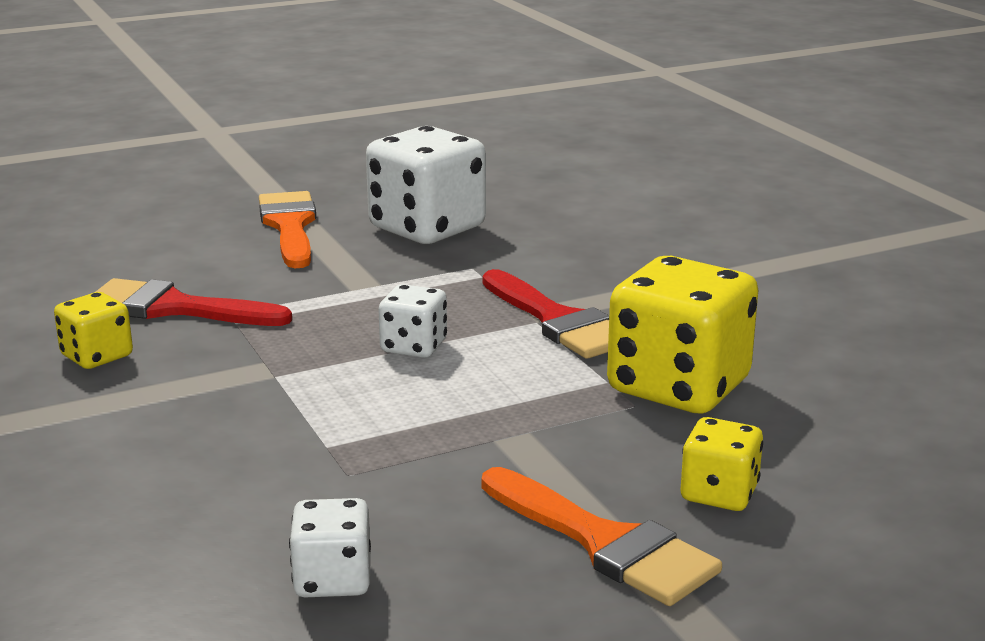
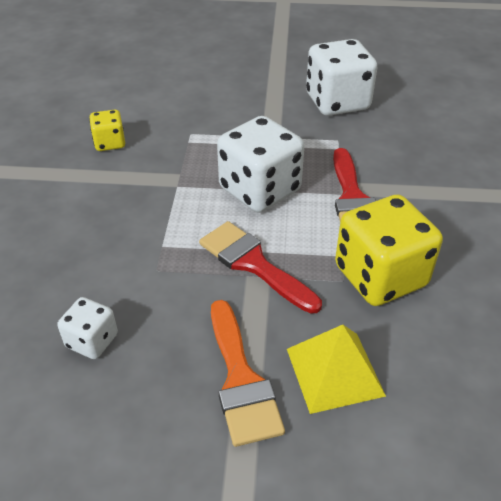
camera: 30 degrees right, 20 degrees up
(175, 308) = (168, 122): red brush -> red brush (253, 264)
(290, 226) = (267, 80): orange brush -> none
(414, 347) = (260, 190): white dice -> white dice, size x1.96
(719, 493) = (334, 372): yellow dice -> yellow pyramid

